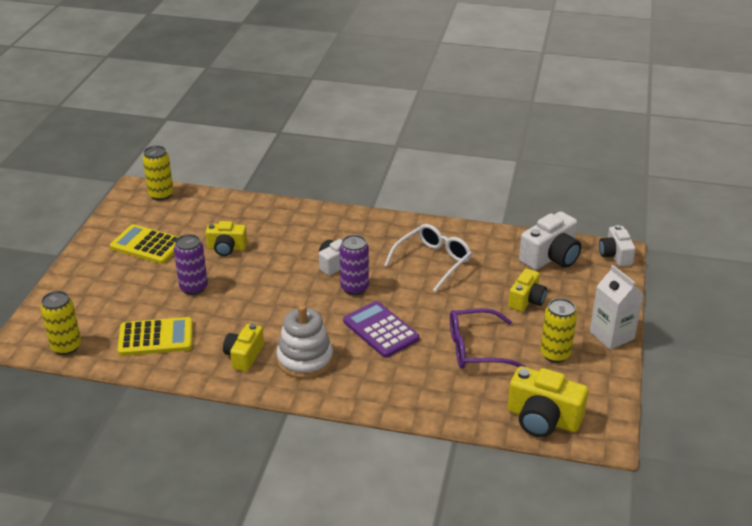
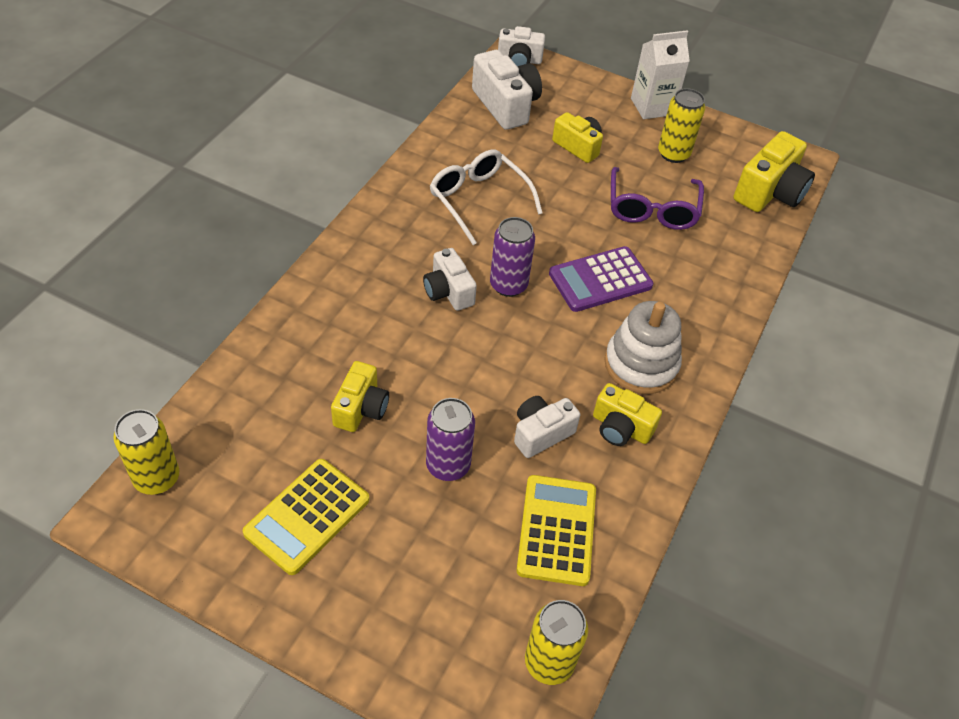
camera: 80 degrees left, 15 degrees up
(229, 321) = (541, 433): none -> white camera

